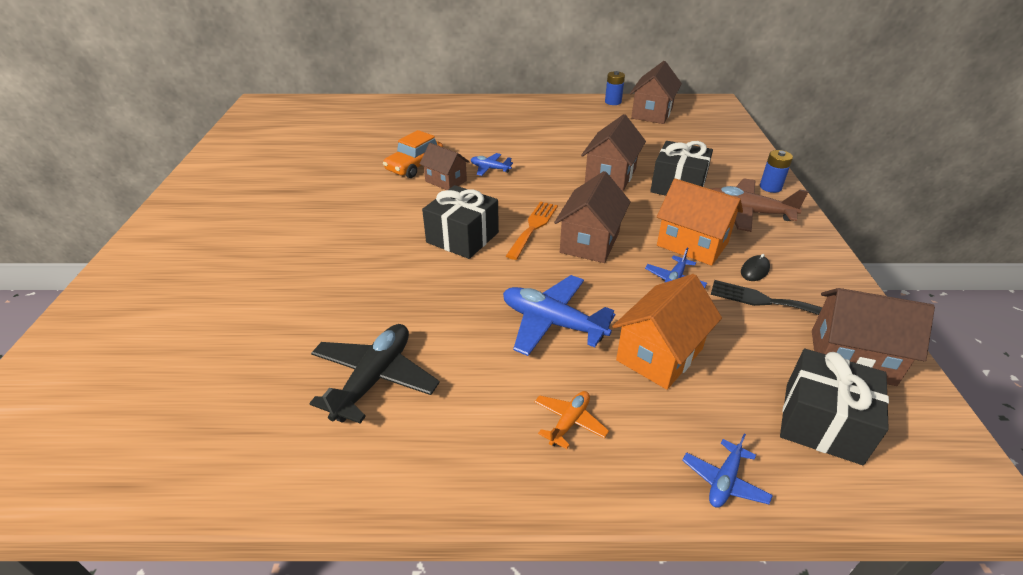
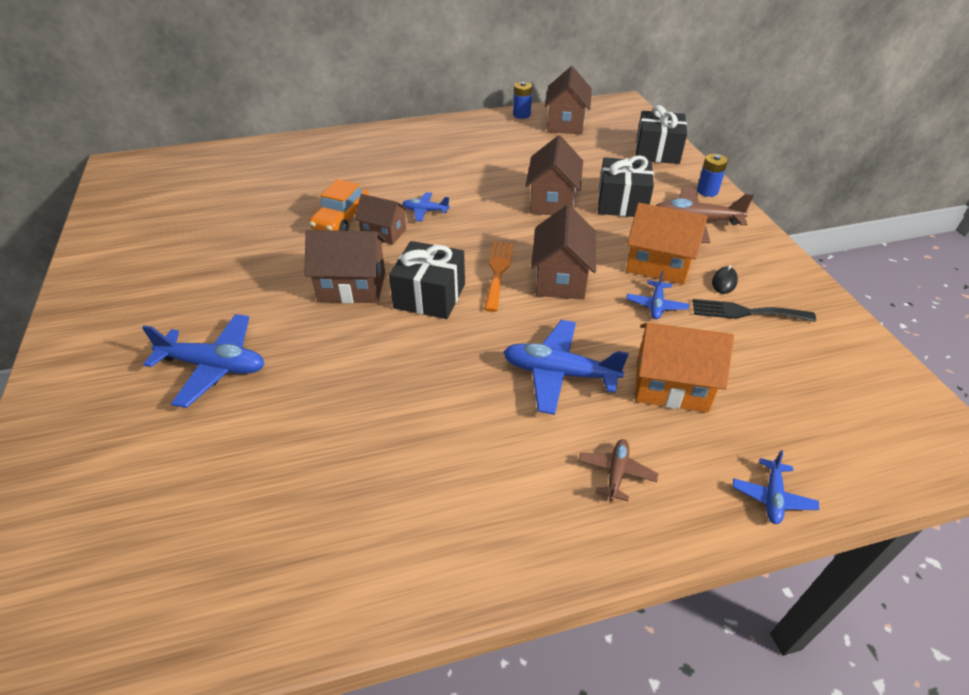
camera: 15 degrees left, 5 degrees up
(258, 263) = (214, 366): none -> blue plane
(374, 379) = (406, 471): black plane -> none
(569, 422) = (616, 473): orange plane -> brown plane
(659, 354) = (671, 386): orange house -> orange house turned 75 degrees clockwise
(822, 422) = (832, 422): black gift -> black gift (657, 152)
(852, 357) = (835, 353): brown house -> brown house (352, 287)

